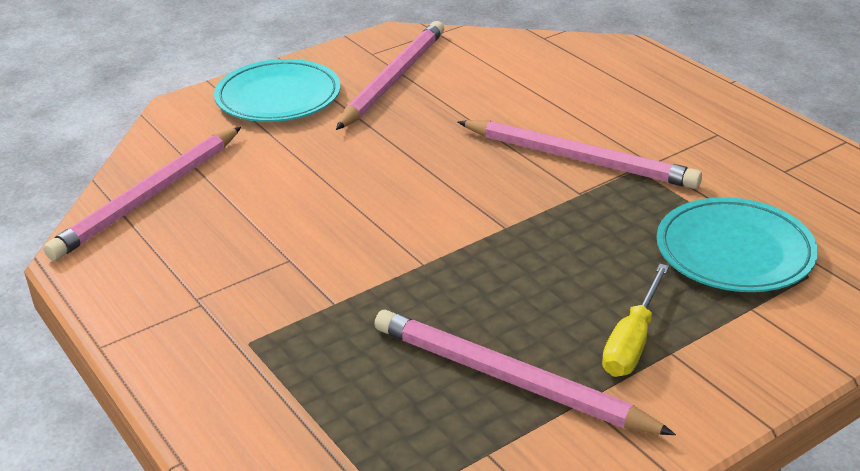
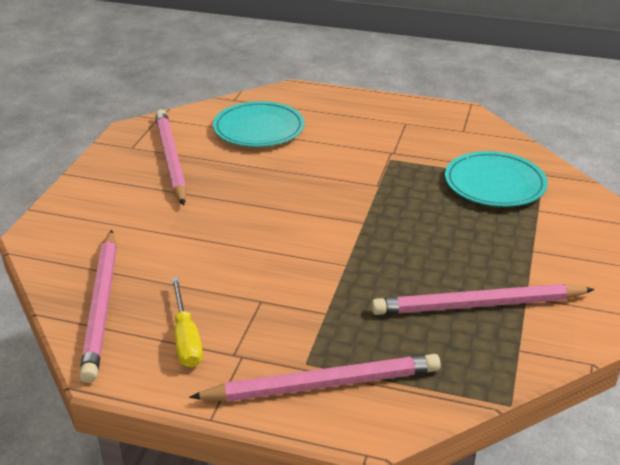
camera: 40 degrees left, 0 degrees up
(278, 97) = (104, 200): turquoise plate -> turquoise plate (259, 129)
(579, 159) = (352, 166): pink pencil -> pink pencil (322, 385)
(632, 341) = (509, 254): yellow screwdriver -> yellow screwdriver (186, 338)

